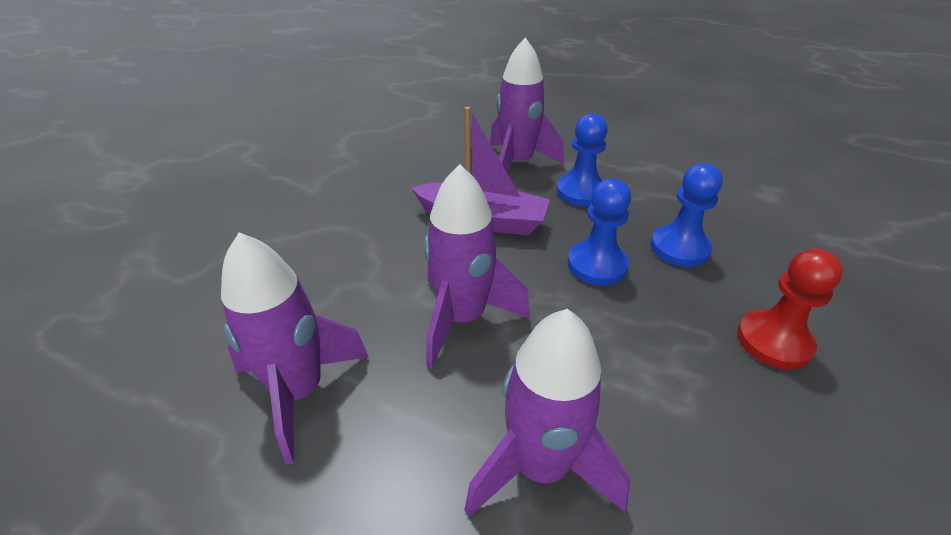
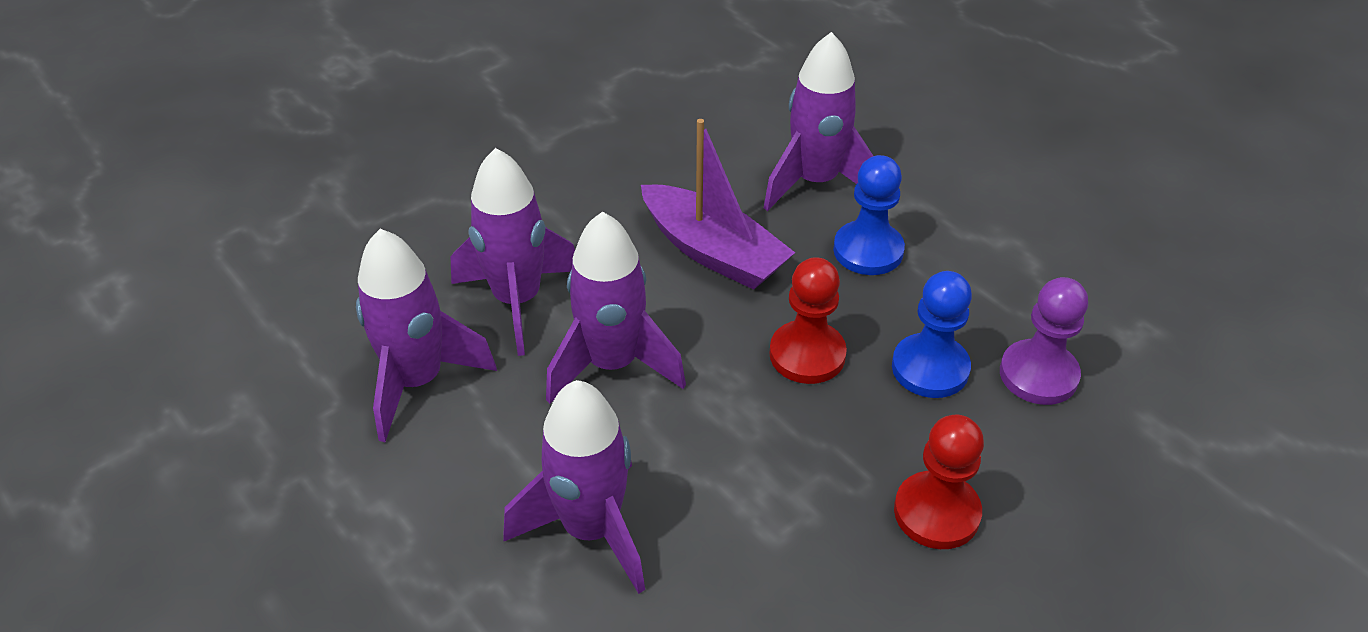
camera: 25 degrees right, 5 degrees up
(355, 296) = (518, 301): none -> purple rocket
(597, 265) = (807, 355): blue pawn -> red pawn
(743, 231) = (1038, 375): none -> purple pawn

